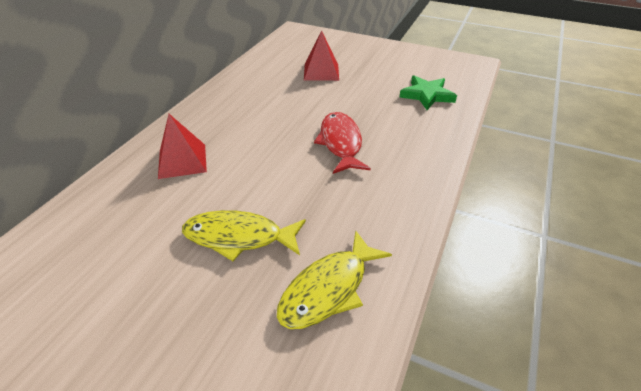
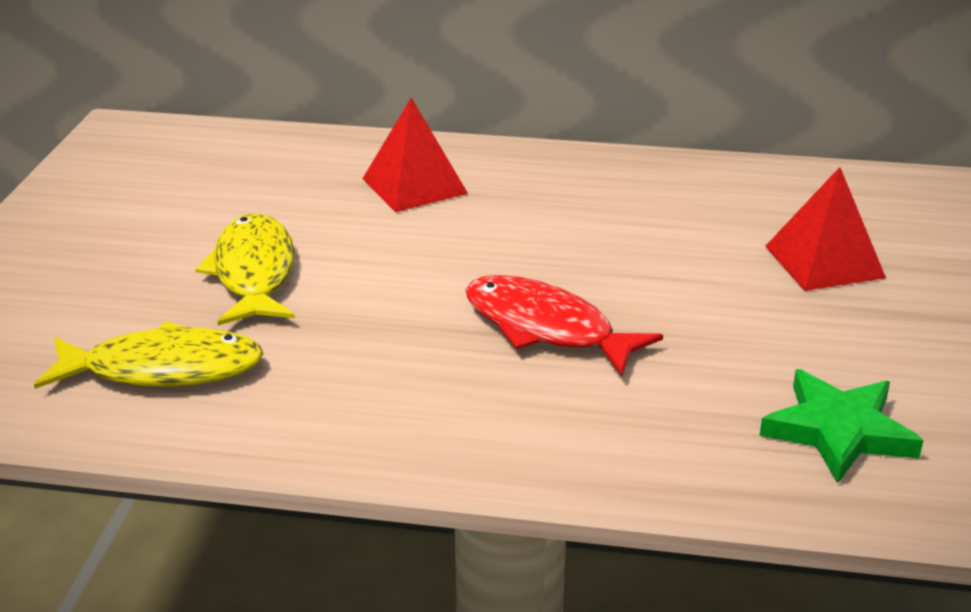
camera: 75 degrees right, 10 degrees down
(328, 289) = (163, 369): yellow fish -> yellow fish turned 150 degrees clockwise
(340, 143) = (546, 328): red fish -> red fish turned 120 degrees counterclockwise

